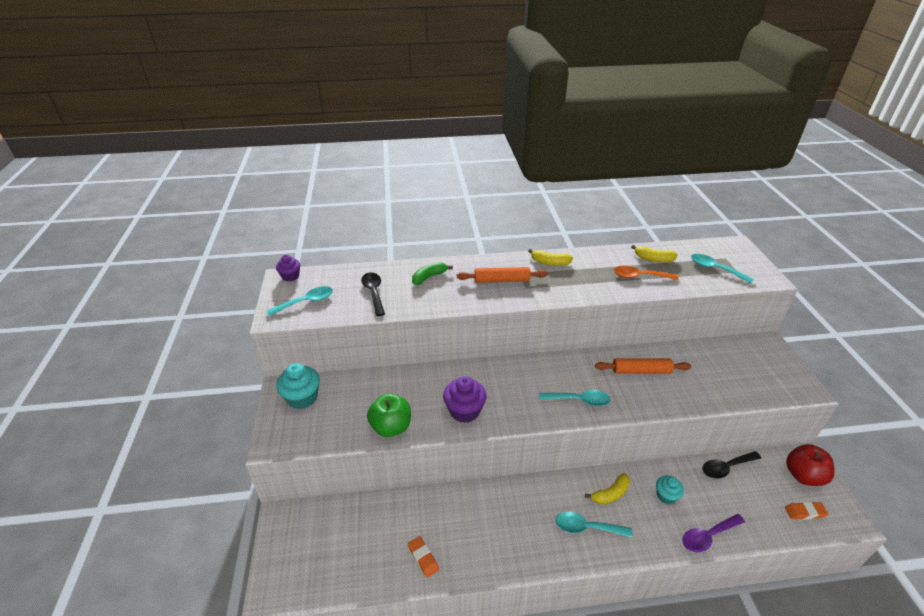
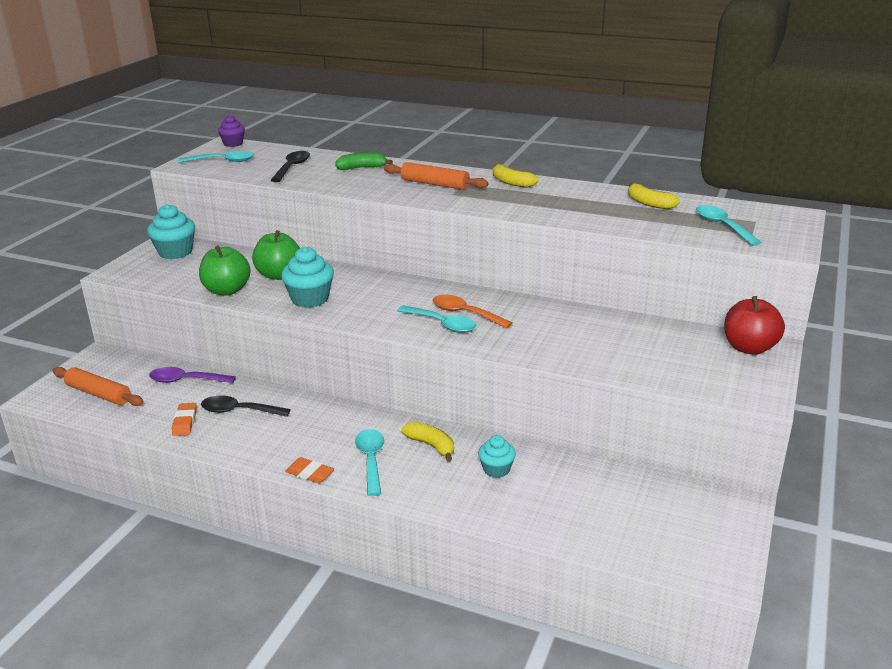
camera: 30 degrees right, 10 degrees down
(415, 393) = (279, 275): none -> green apple
(464, 411) = (310, 299): purple cupcake -> turquoise cupcake
(586, 527) = (371, 460): turquoise spoon -> turquoise spoon turned 45 degrees clockwise
(610, 494) = (431, 445): yellow banana -> yellow banana turned 135 degrees counterclockwise
(639, 276) = (606, 212): orange spoon -> orange spoon (465, 313)
(641, 371) = (550, 323): orange rolling pin -> orange rolling pin (98, 394)
(708, 536) = (504, 516): purple spoon -> purple spoon (186, 380)
(726, 467) = (608, 474): black spoon -> black spoon (238, 411)
(803, 475) = (711, 517): red apple -> red apple (749, 348)
(805, 512) = (666, 546): orange eraser -> orange eraser (309, 474)

